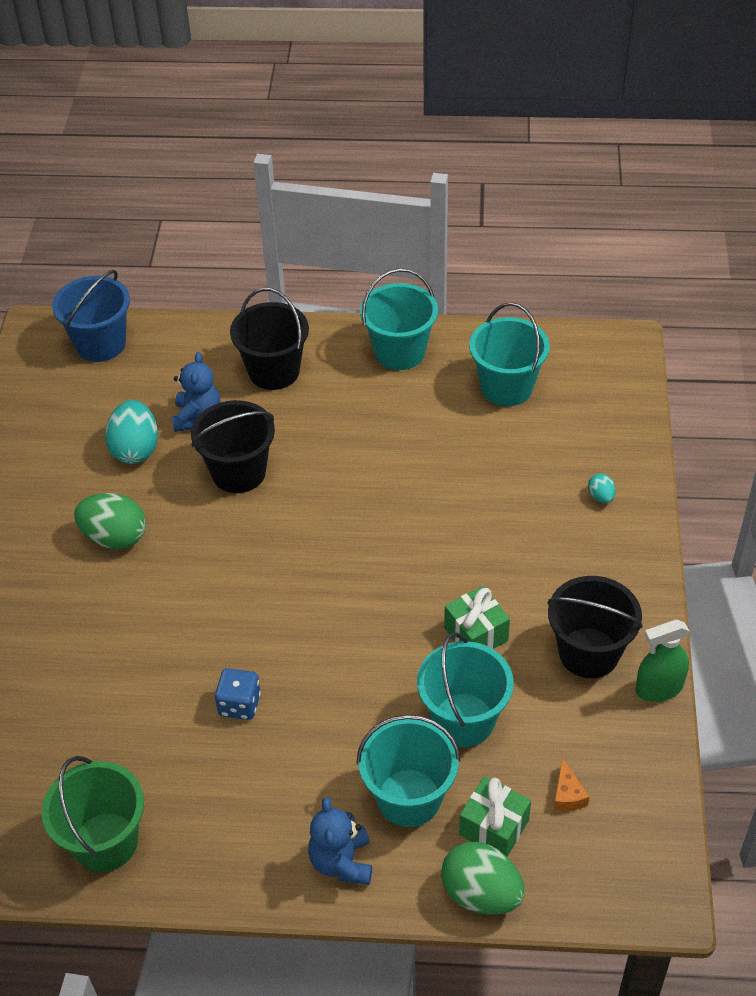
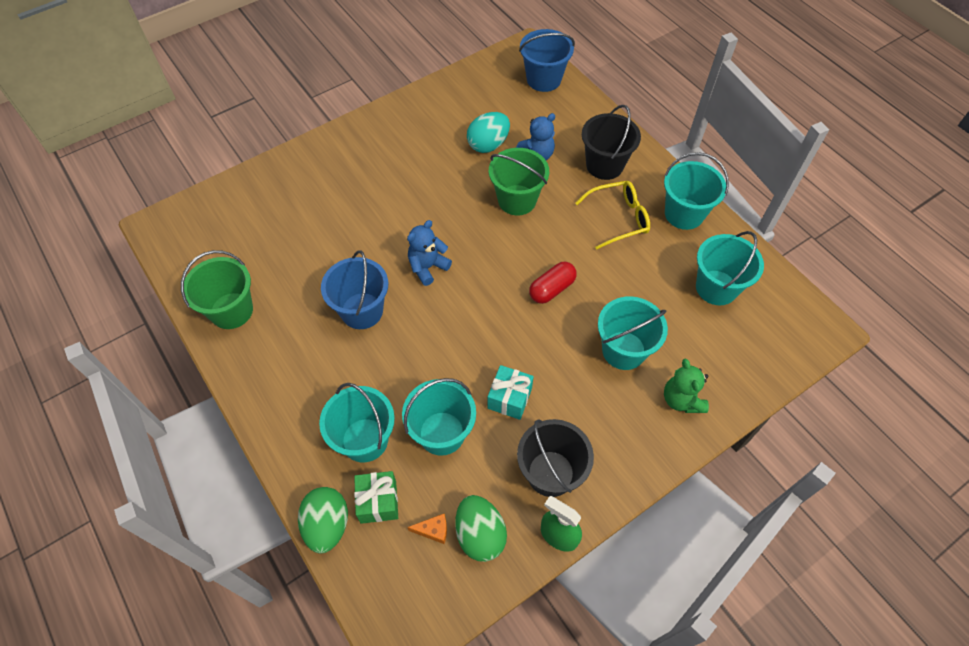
camera: 50 degrees right, 10 degrees up
(115, 537) = (422, 178): green egg -> green egg (480, 534)
(239, 472) = (517, 200): black bucket -> green bucket
(239, 704) = (362, 311): blue dice -> blue bucket
(341, 862) = (297, 433): blue teddy bear -> blue teddy bear (427, 267)
(352, 405) = (618, 218): none -> yellow glasses
(381, 515) = (551, 289): none -> red capsule
(476, 634) = (509, 398): green gift -> turquoise gift
(508, 505) = (623, 350): none -> turquoise bucket
(567, 794) = (433, 530): orange cheese -> orange cheese turned 135 degrees counterclockwise
(601, 497) = (681, 399): turquoise egg -> green teddy bear

